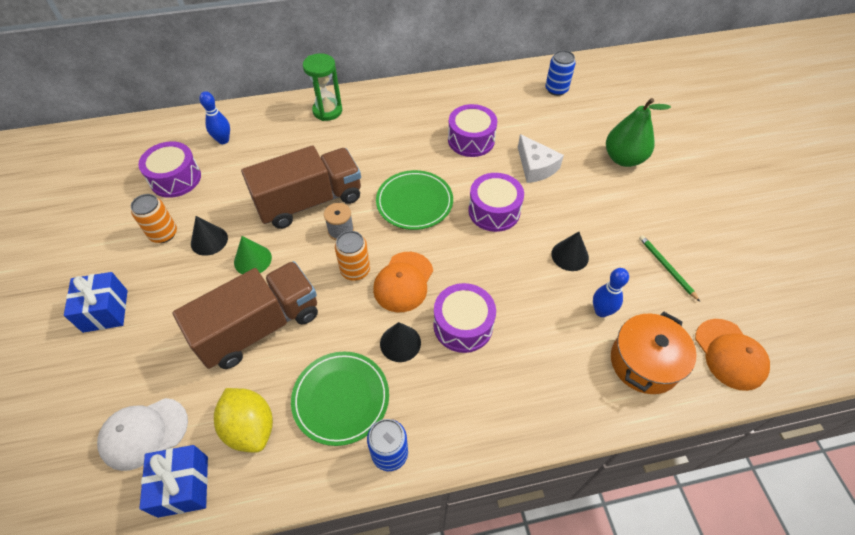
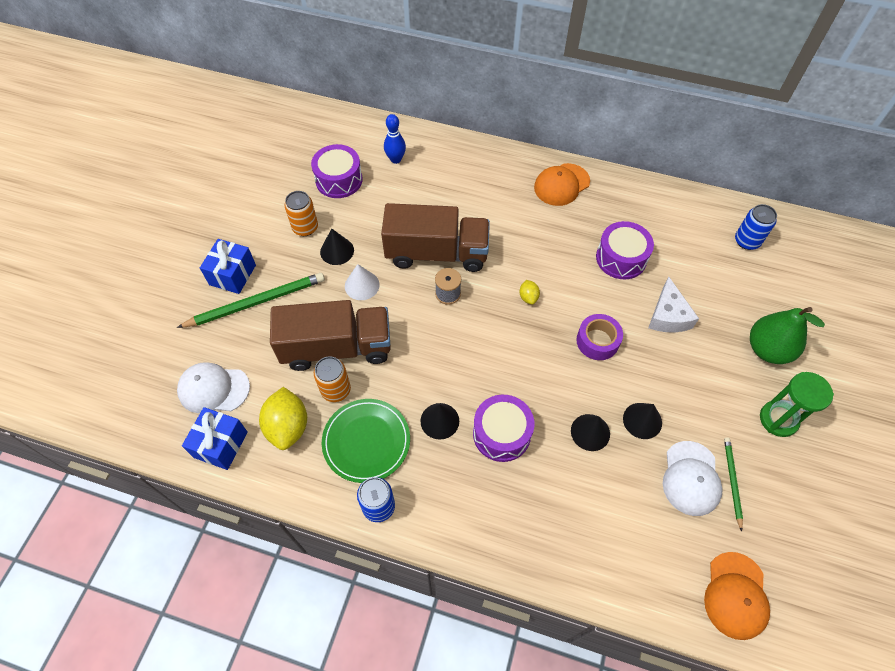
camera: 30 degrees right, 5 degrees up
(147, 325) = (256, 302): none -> green pencil
(252, 260) = (362, 285): green cone -> white cone
(327, 111) = (502, 168): green hourglass -> green hourglass (778, 419)
(355, 270) = (439, 337): orange can -> orange can (336, 390)
(403, 282) = (474, 368): orange cap -> orange cap (561, 185)
(414, 202) = (528, 297): green plate -> yellow lemon
(494, 211) = (597, 341): purple drum -> purple tape
(535, 285) = (590, 432): none -> black cone
(601, 311) = (636, 488): blue bowling pin -> none
(636, 281) = (691, 478): none -> white cap
(644, 362) = (645, 556): orange pot -> none

